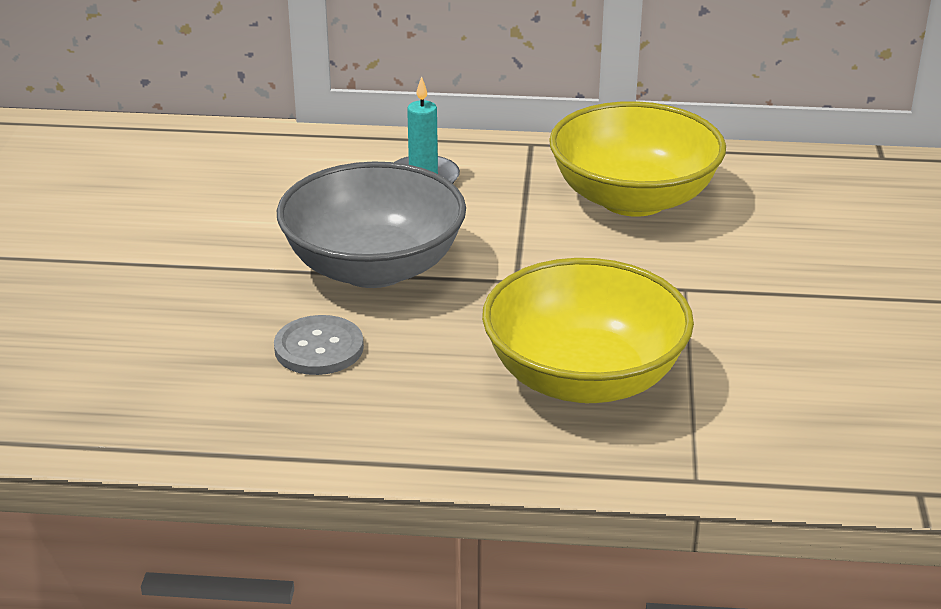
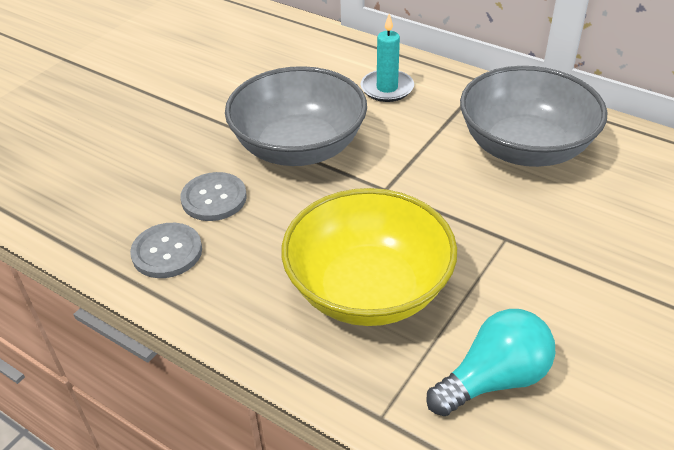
camera: 30 degrees right, 10 degrees up
(315, 417) = (167, 252): none -> grey button
(633, 199) = (524, 148): yellow bowl -> grey bowl
(775, 411) = (493, 379): none -> turquoise light bulb

